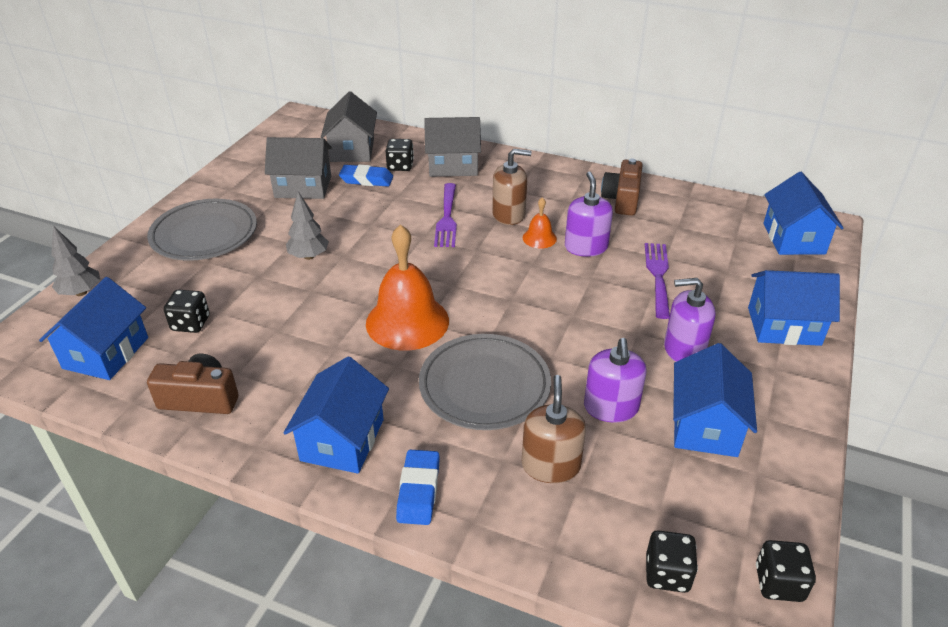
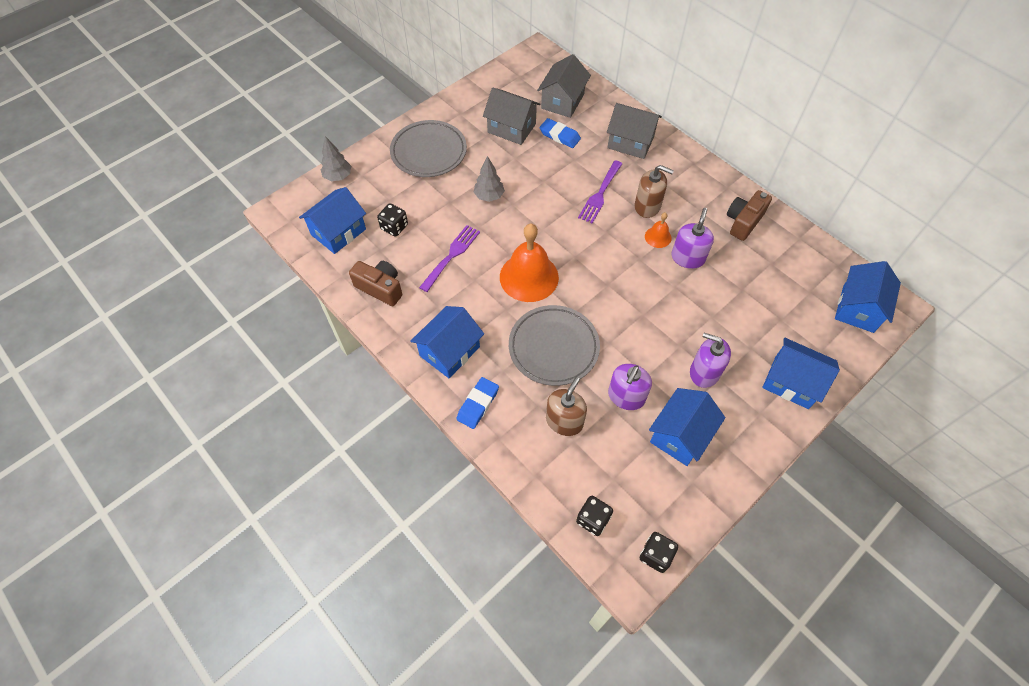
camera: 25 degrees right, 20 degrees up
(400, 166) = (590, 130): black dice -> none
(658, 276) = (726, 304): purple fork -> purple fork (451, 256)

